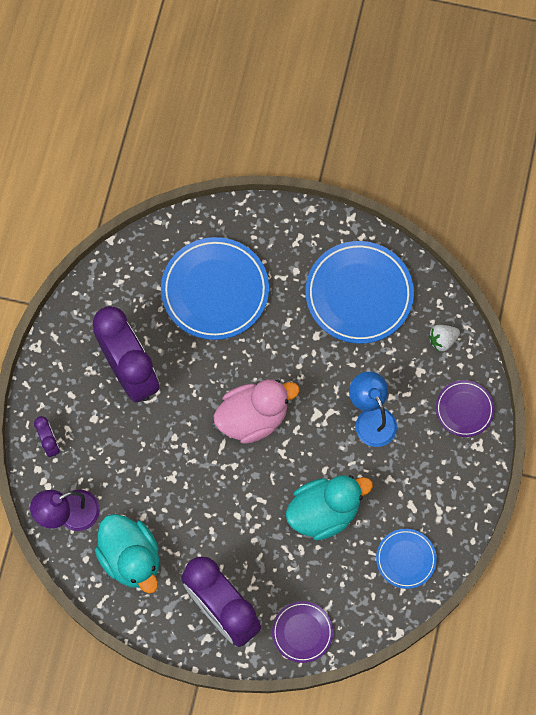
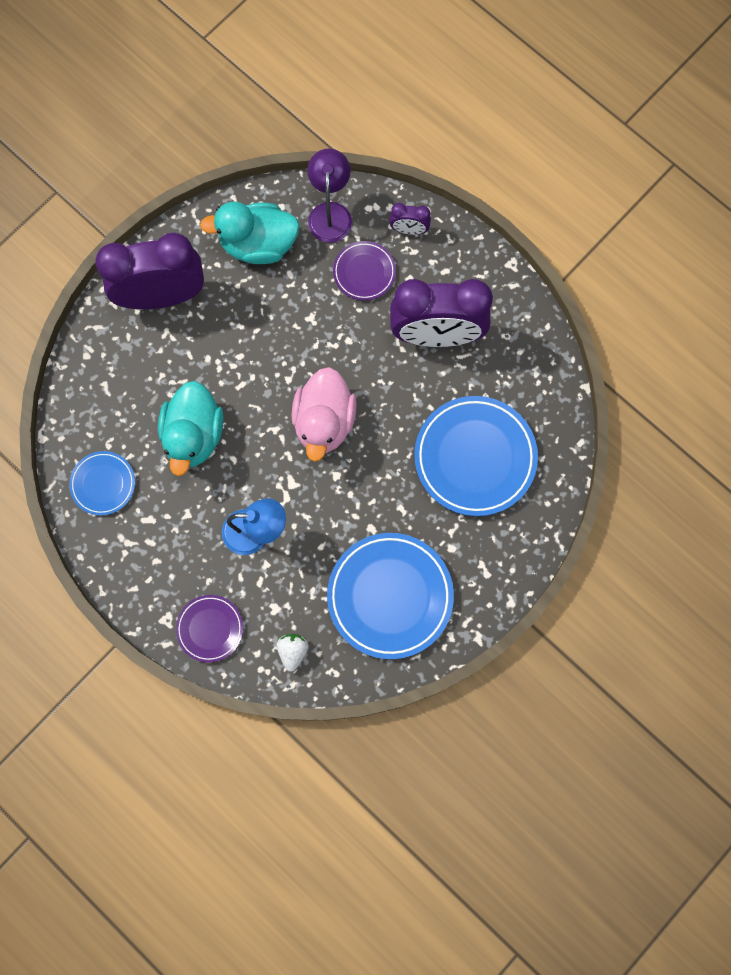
camera: 120 degrees right, 5 degrees up
(302, 632) = (98, 353): purple plate -> purple plate (364, 272)

